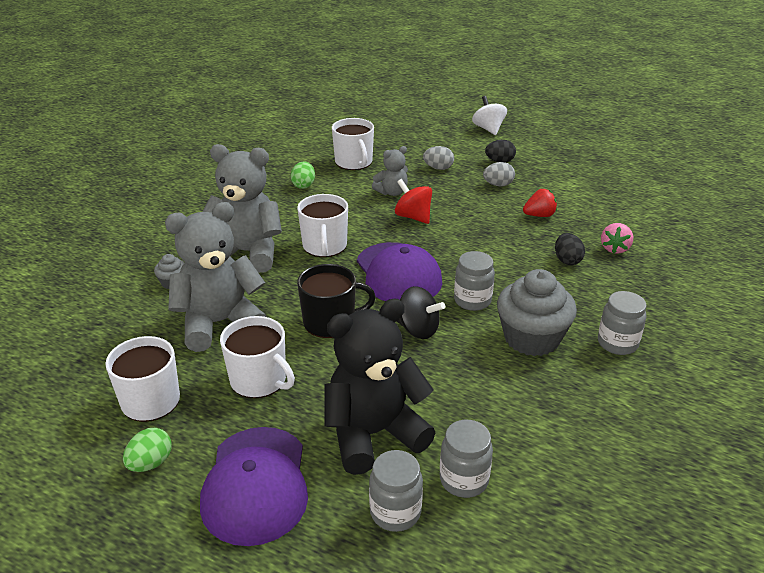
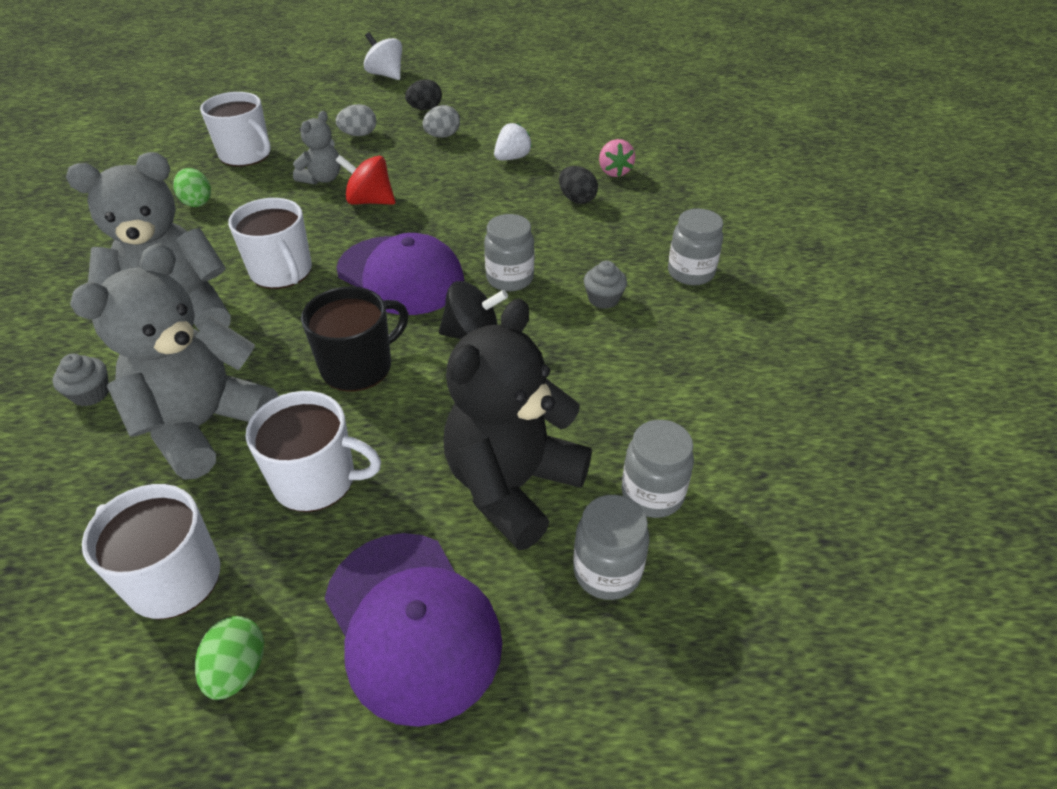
camera: 30 degrees left, 10 degrees up
(531, 338) = (603, 299): grey cupcake -> grey cupcake, size x0.45
(539, 215) = (512, 158): red strawberry -> white strawberry

